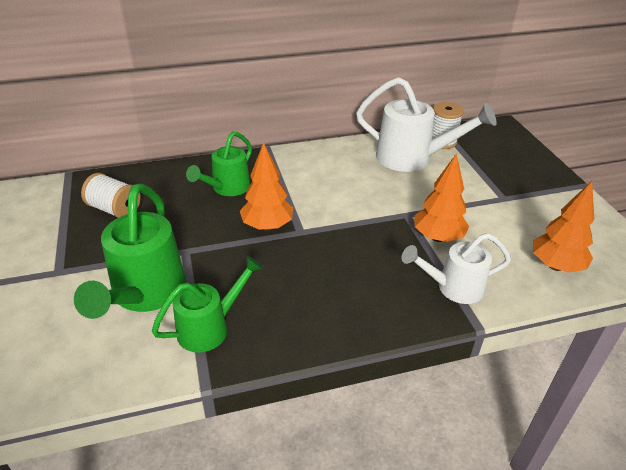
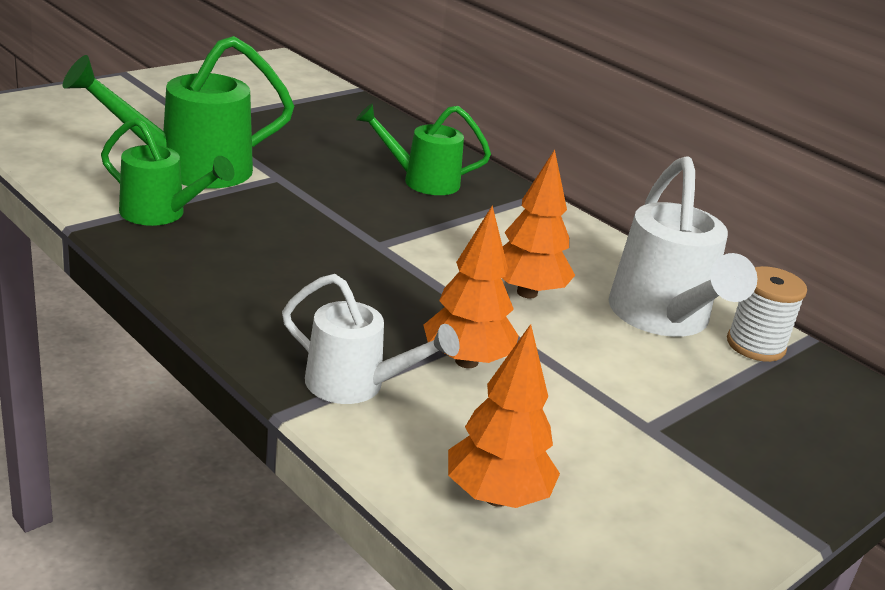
camera: 60 degrees right, 10 degrees down
(115, 209) = (317, 125): white spool -> none
(267, 226) = (369, 220): orange tree -> orange tree (527, 292)
(453, 287) = (355, 385): white watering can -> white watering can turned 150 degrees clockwise

